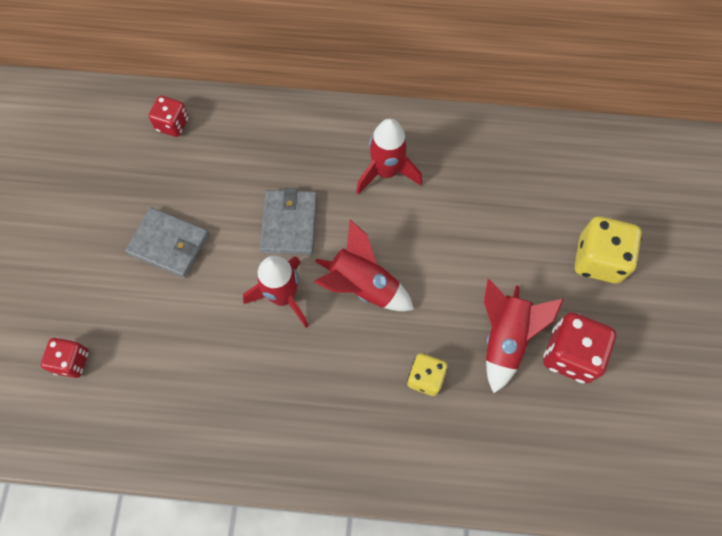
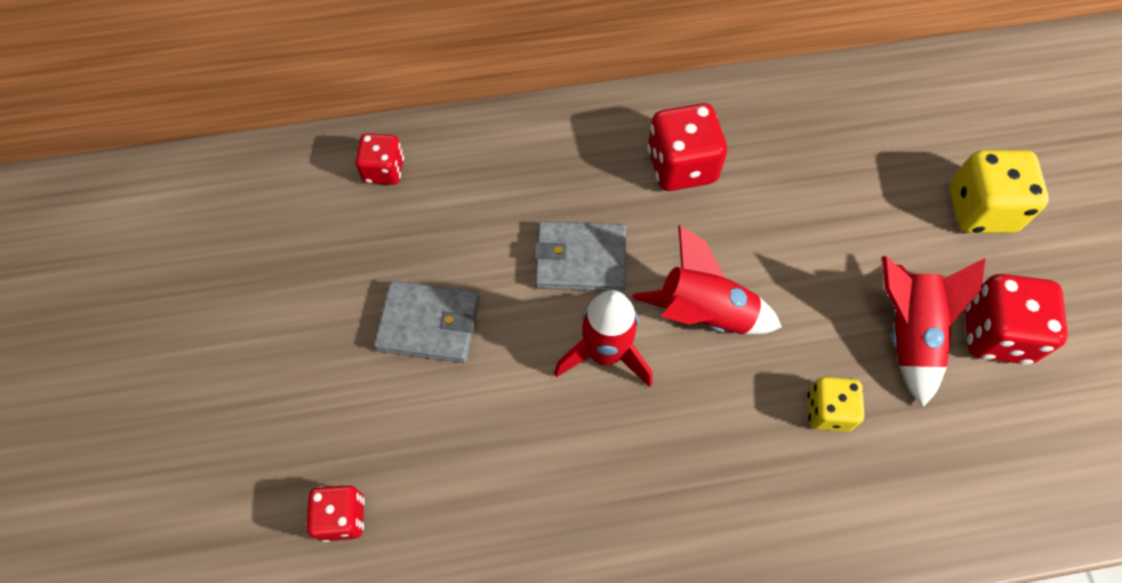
camera: 15 degrees left, 5 degrees down
(289, 224) = (580, 259): grey wallet -> grey wallet turned 75 degrees counterclockwise
(386, 172) = (681, 166): red rocket -> red dice

